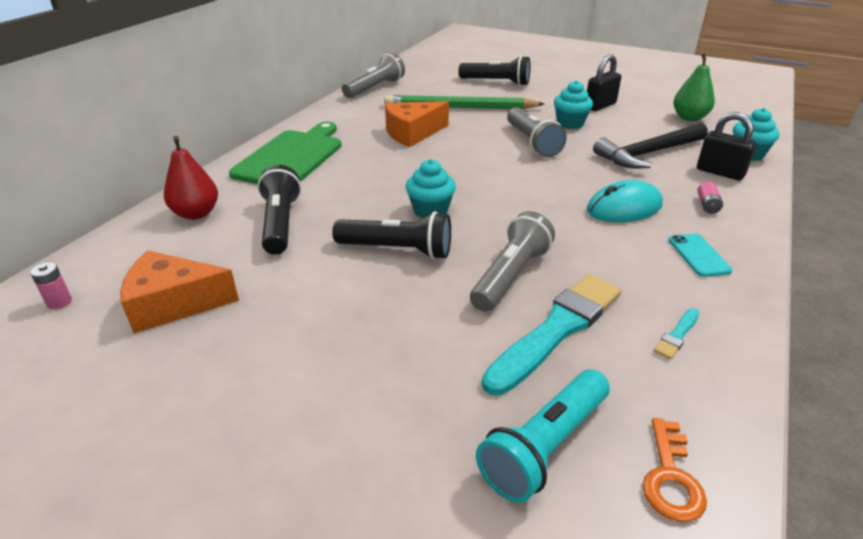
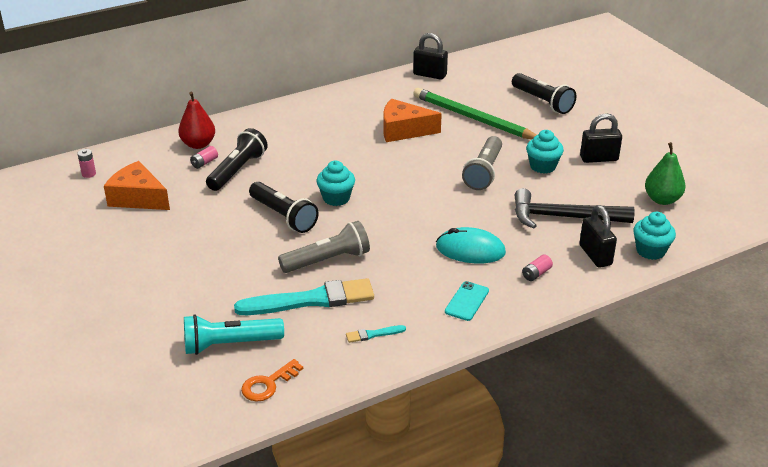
camera: 35 degrees right, 0 degrees up
(227, 230) = (204, 163): none -> pink battery
(291, 157) = (296, 121): green cutting board -> none
(375, 88) = (430, 75): grey flashlight -> black padlock

